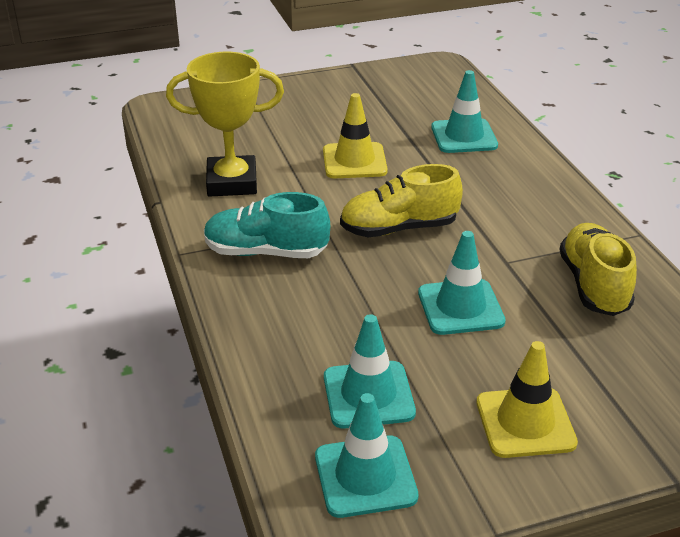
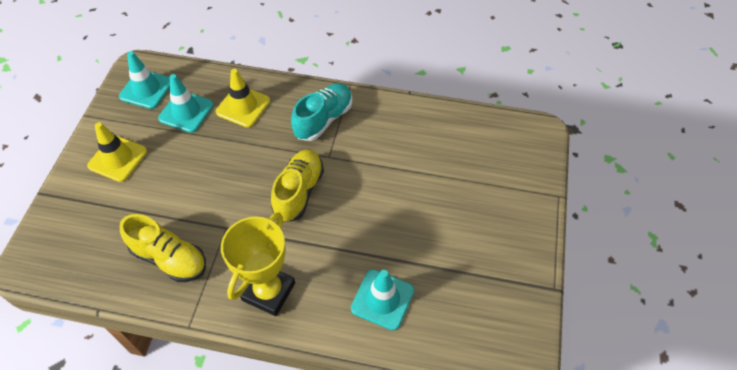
camera: 120 degrees right, 20 degrees up
(232, 182) = (408, 132): yellow trophy -> yellow trophy (268, 291)
(354, 161) = (392, 208): yellow traffic cone -> yellow traffic cone (243, 106)
(460, 307) = (209, 180): turquoise traffic cone -> none

